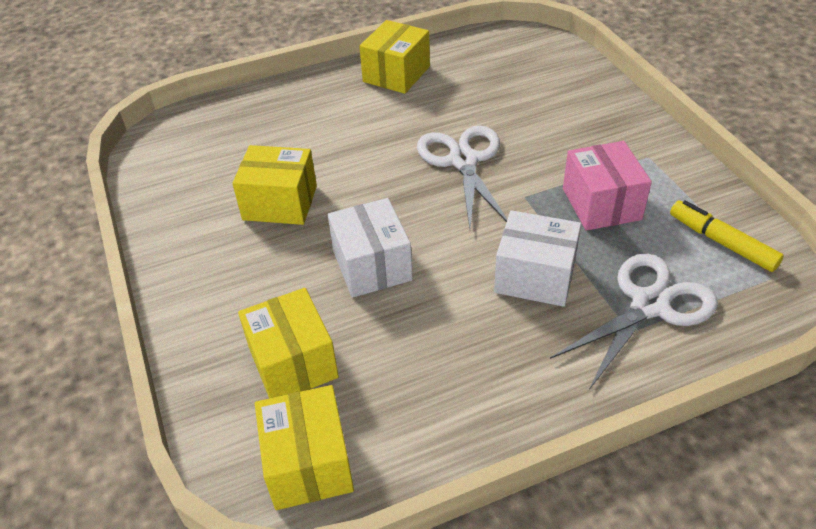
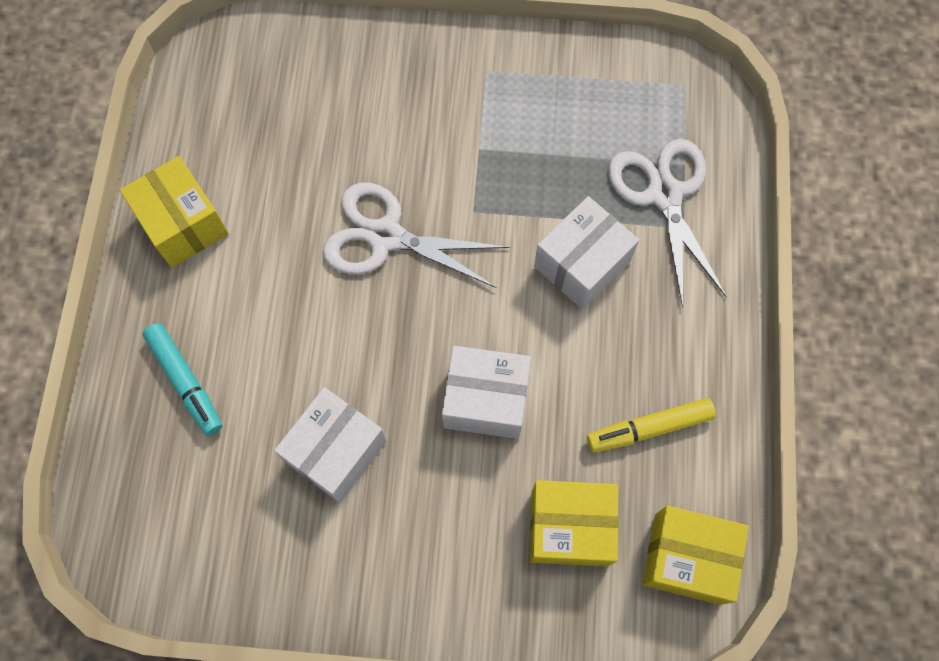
camera: 65 degrees left, 25 degrees up
(280, 203) = (336, 451): yellow box -> white box
(288, 118) = (185, 381): none -> turquoise marker
(601, 204) = (524, 152): pink box -> none
(722, 242) = (628, 91): yellow marker -> yellow marker (649, 428)

